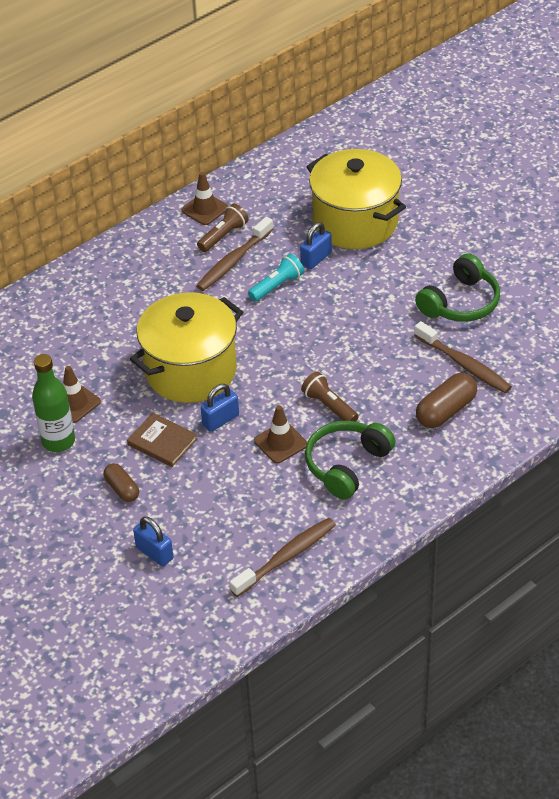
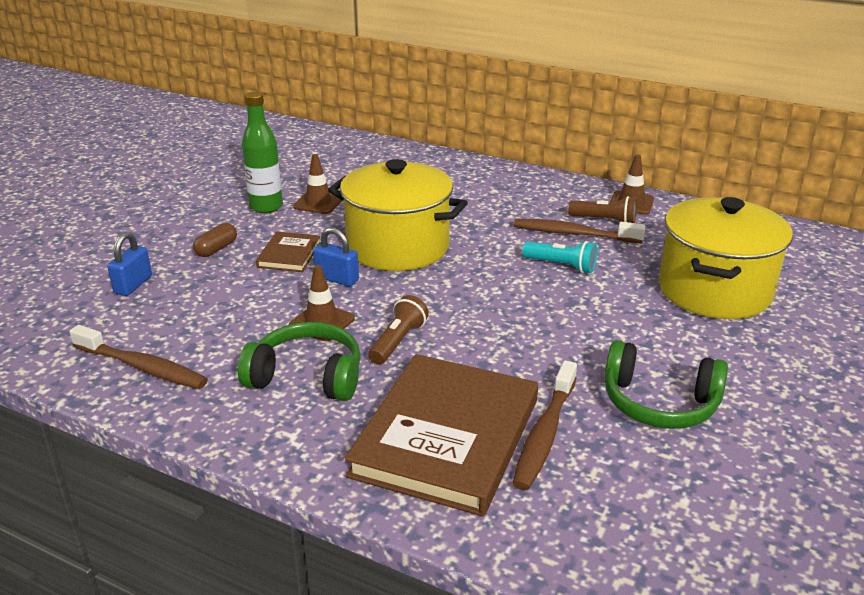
camera: 65 degrees right, 15 degrees down
(316, 259) = (627, 279): blue padlock -> none
(446, 411) = (446, 437): brown capsule -> brown book

